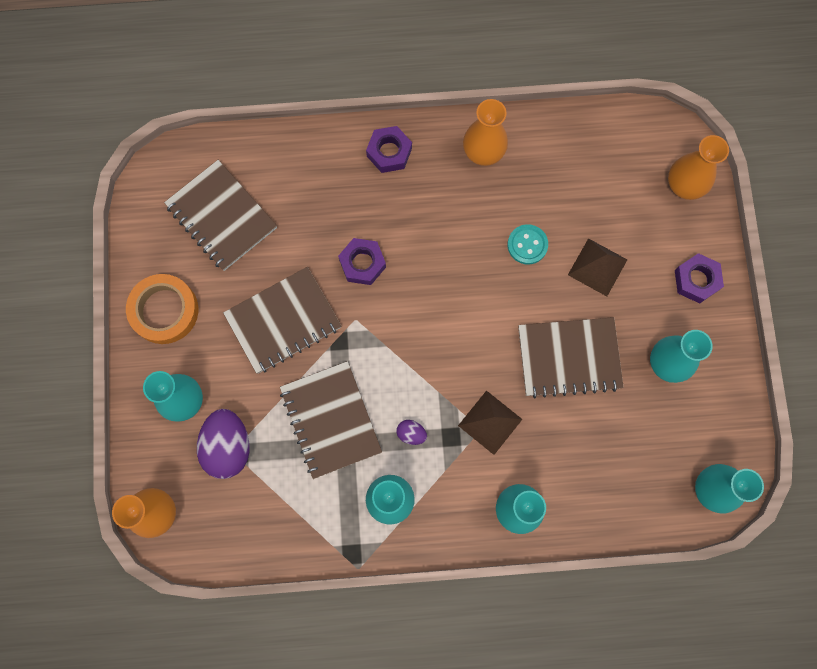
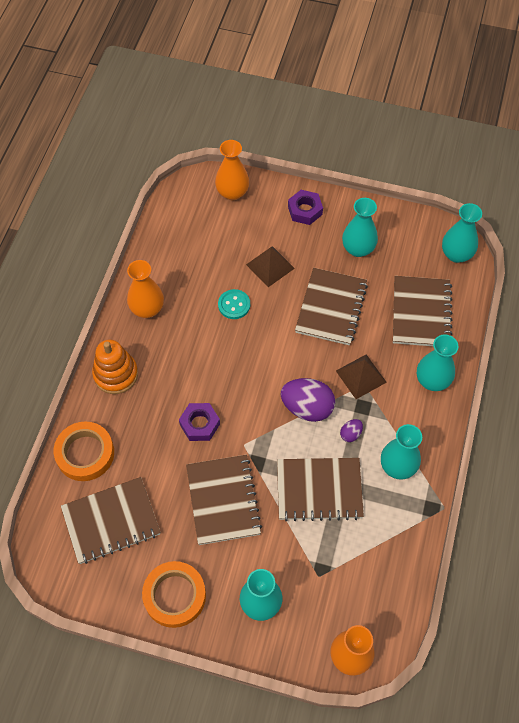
camera: 70 degrees left, 15 degrees down
(228, 447) = (313, 578): purple egg -> purple egg (307, 407)
(286, 160) = (85, 453): none -> orange tape
(389, 152) = (116, 374): purple nut -> orange stacking toy
(606, 469) = (421, 313): none -> brown notebook

